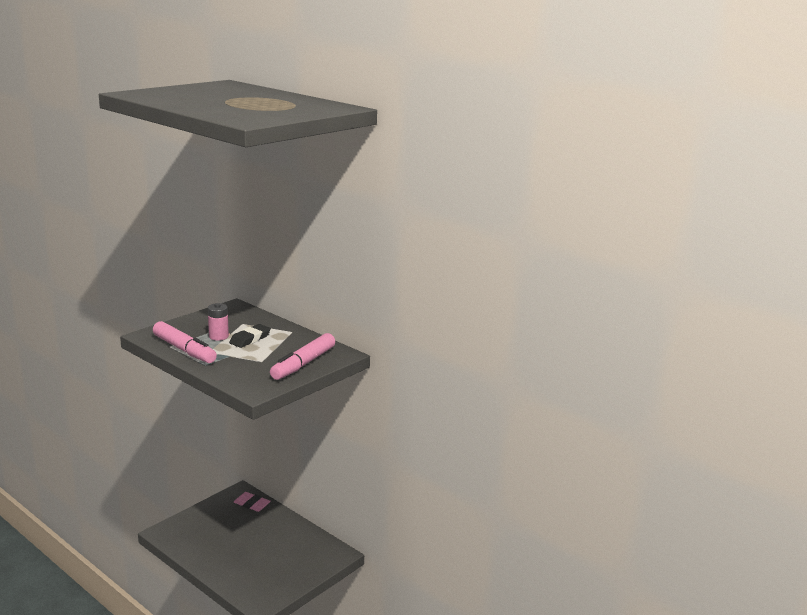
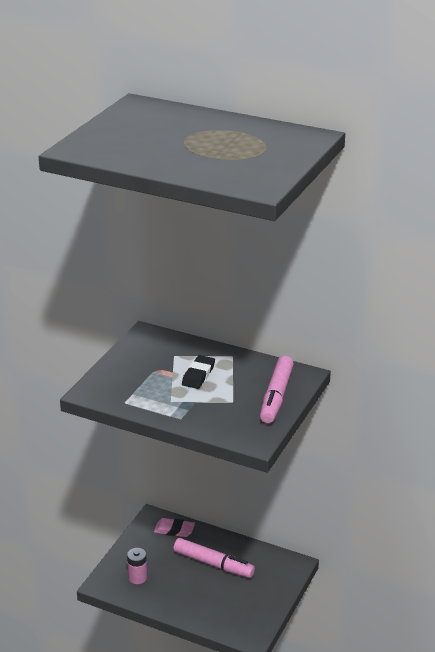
camera: 15 degrees left, 10 degrees up
(184, 350) = (144, 404): pink marker -> pink marker (213, 564)
(218, 336) = (164, 378): pink battery -> pink battery (137, 577)

